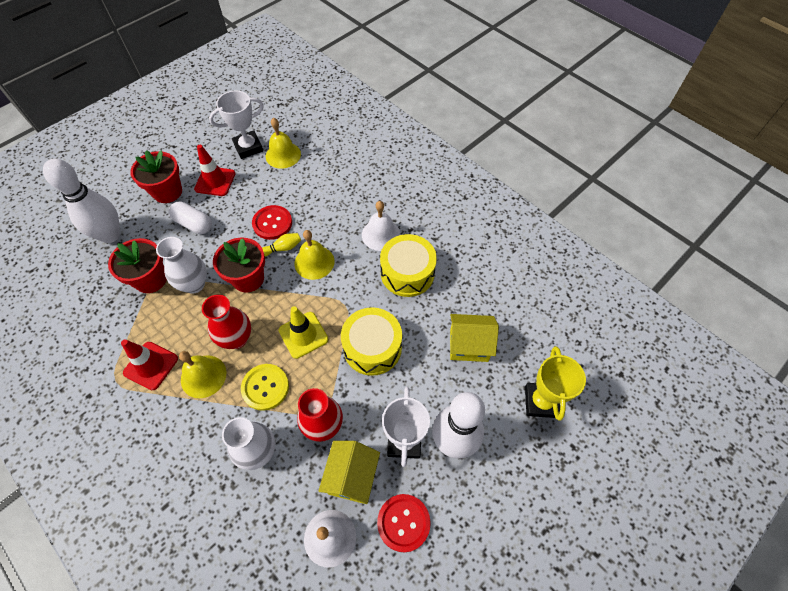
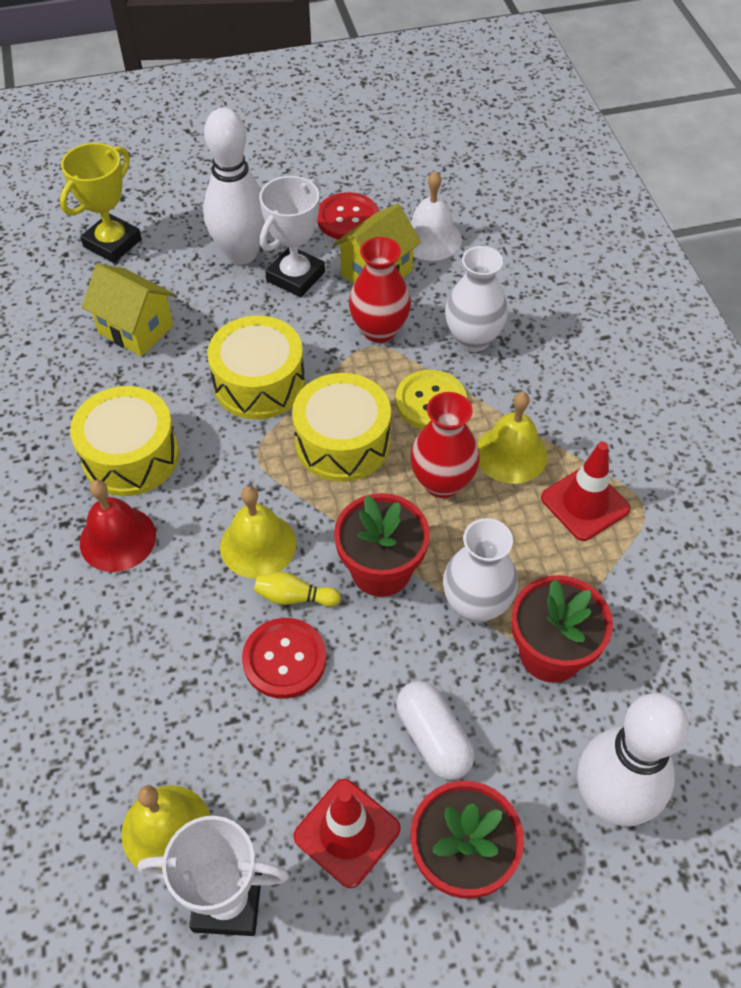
camera: 150 degrees left, 5 degrees down
(303, 335) = (342, 442): yellow traffic cone -> yellow drum
(381, 234) = (117, 538): white bell -> red bell

